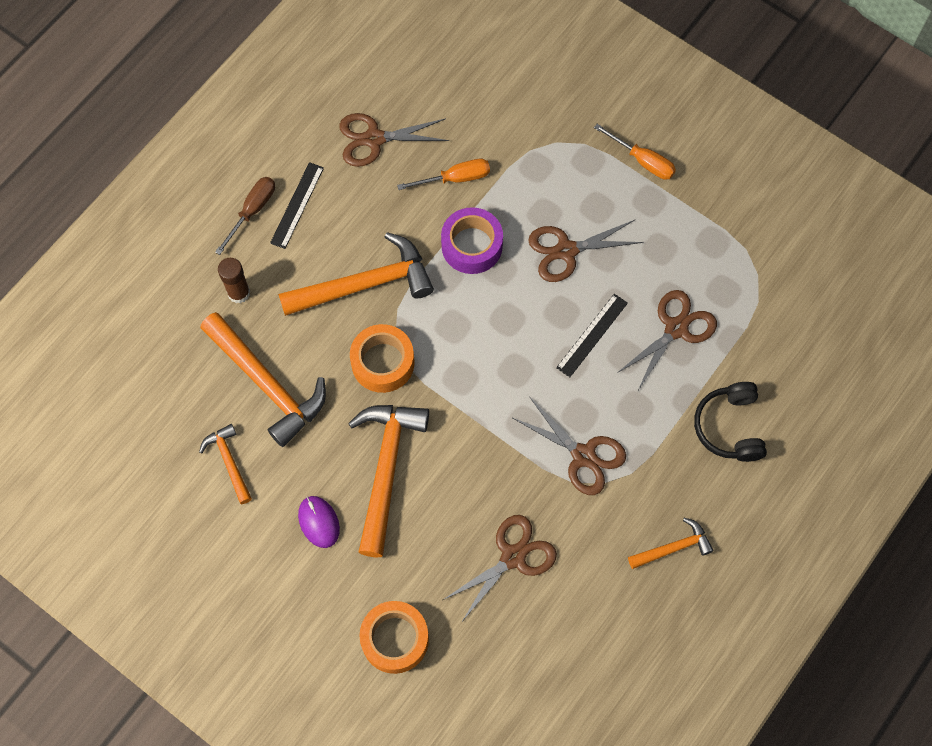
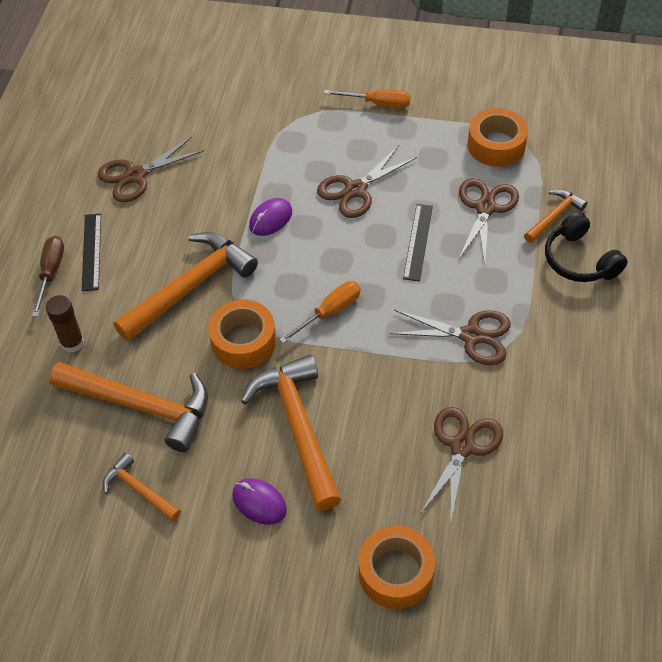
camera: 25 degrees left, 15 degrees down
(455, 178) = (225, 176): orange screwdriver -> orange screwdriver (329, 312)
(472, 246) = (270, 219): purple tape -> purple mouse
(674, 547) = (598, 373): orange hammer -> orange hammer (554, 216)
(728, 263) = (496, 145): none -> orange tape

